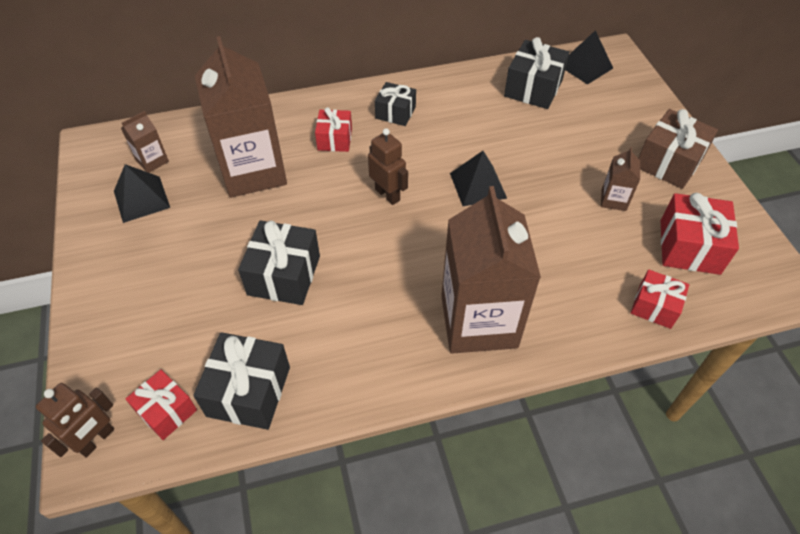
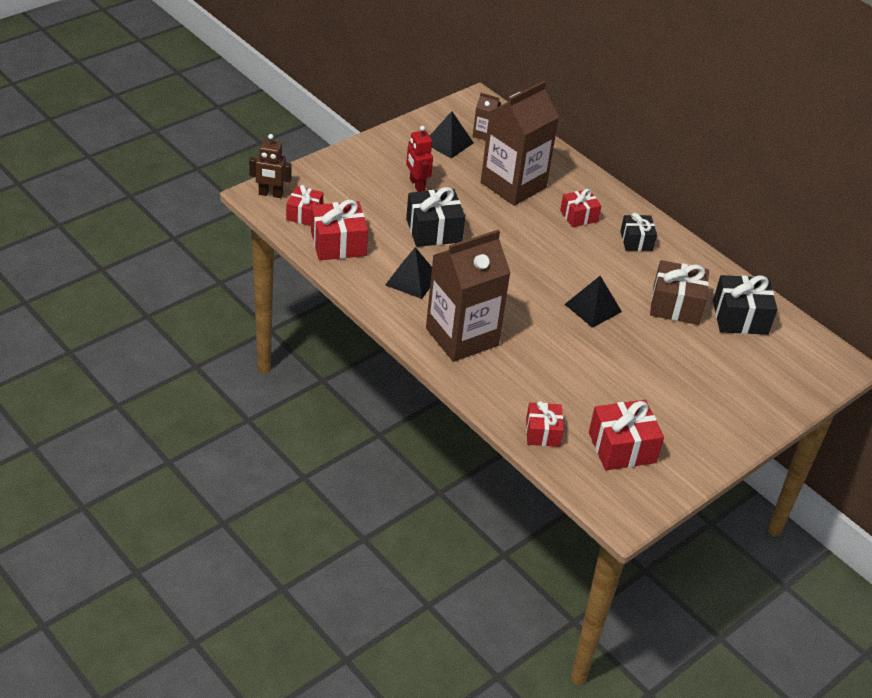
camera: 60 degrees right, 10 degrees down
(193, 259) = (417, 185): none -> red robot
(249, 391) = (338, 243): black gift -> red gift
(387, 195) = (544, 260): brown robot -> none
(585, 66) = (803, 347): black pyramid -> black pyramid (412, 280)
(613, 200) = (640, 392): brown carton -> none
(669, 162) = (716, 423): brown gift -> brown gift (676, 305)

